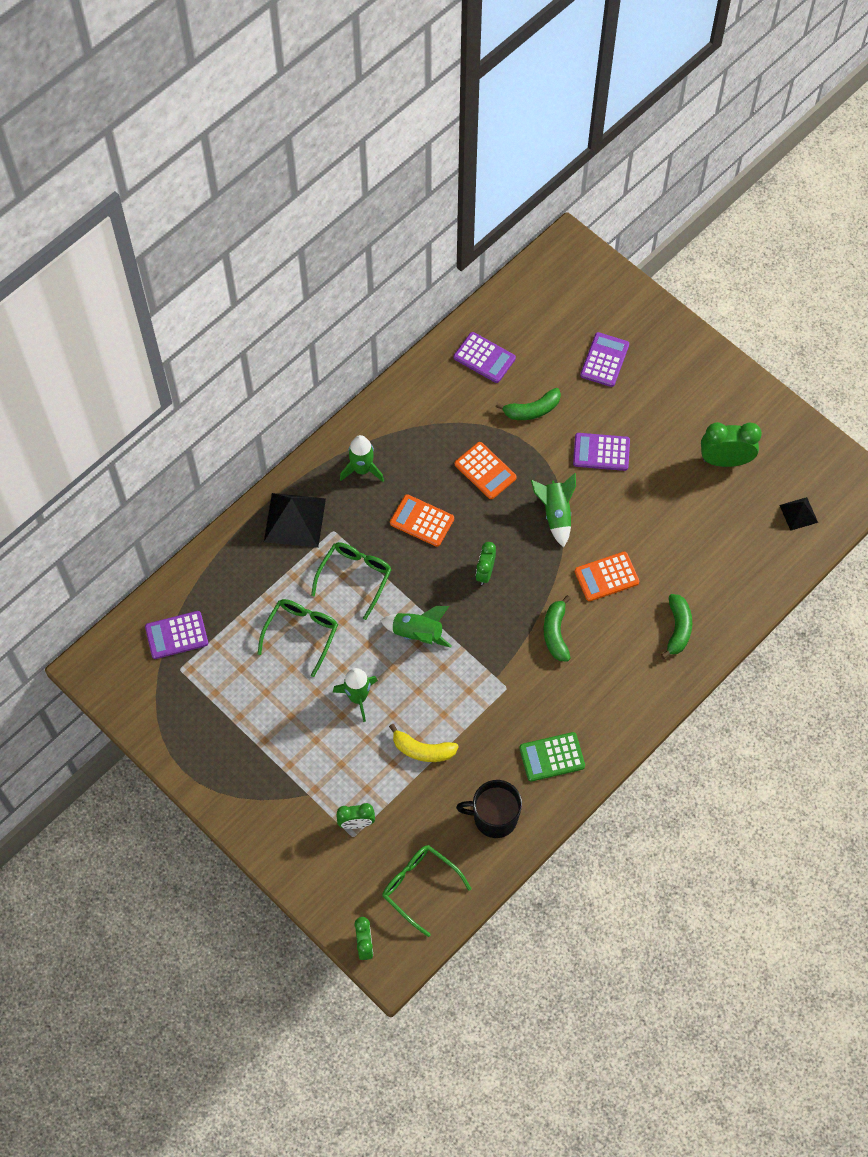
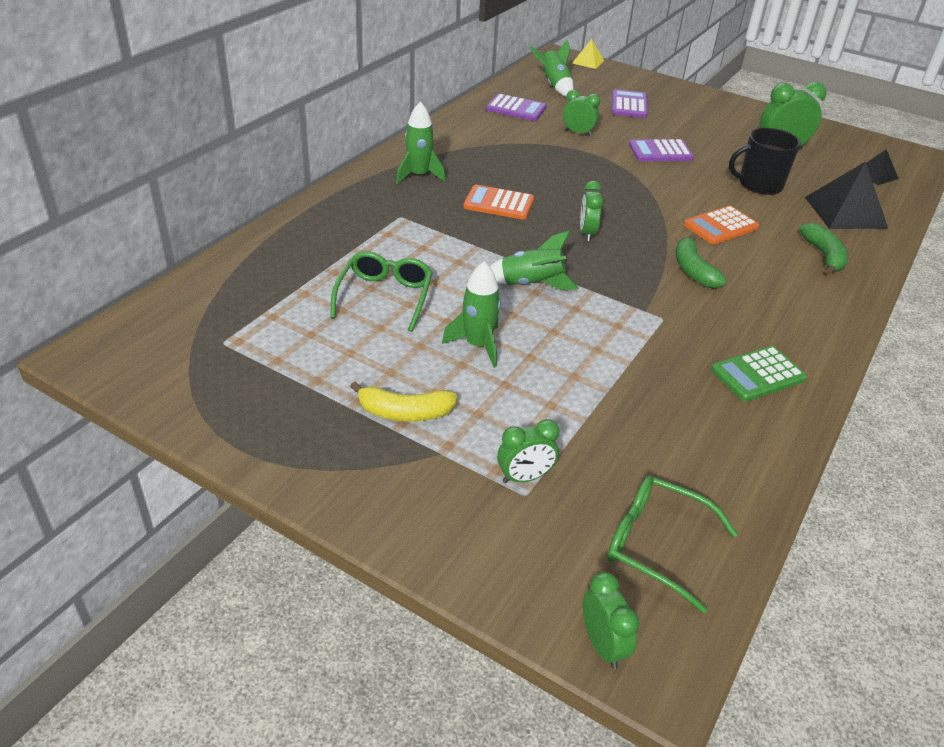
camera: 15 degrees left, 25 degrees down
(176, 635) = (215, 312): purple calculator -> none
(294, 520) = (352, 212): black pyramid -> black pyramid (845, 212)
(355, 577) = (437, 247): green glasses -> none
(422, 750) = (586, 386): yellow banana -> yellow banana (405, 413)
(485, 471) = (551, 169): orange calculator -> none
(494, 817) = (720, 445): black mug -> black mug (759, 184)
(532, 410) = (578, 133): green banana -> green clock
(556, 514) = (640, 190): green rocket -> green rocket (554, 86)
(594, 262) = (588, 62): none -> yellow pyramid

